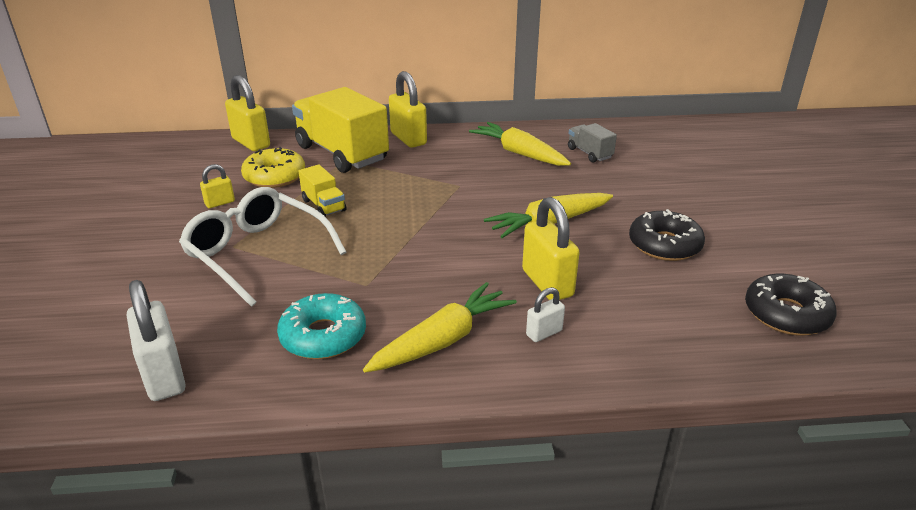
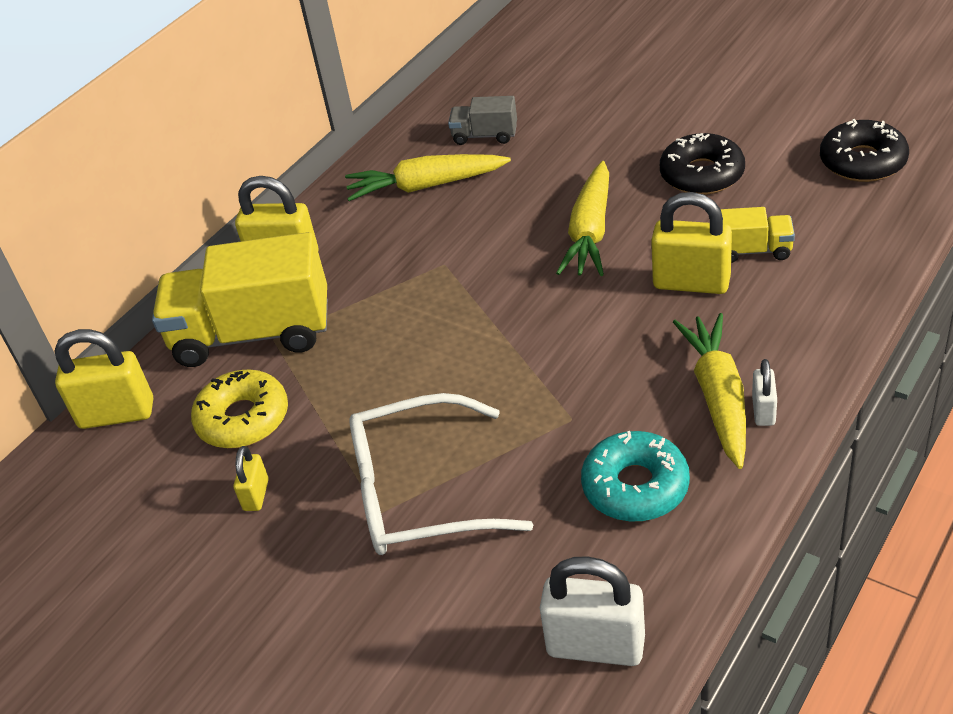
camera: 45 degrees left, 10 degrees up
(324, 205) = (368, 396): yellow truck -> yellow truck (753, 250)
(544, 333) = (765, 321): white padlock -> white padlock (763, 411)

